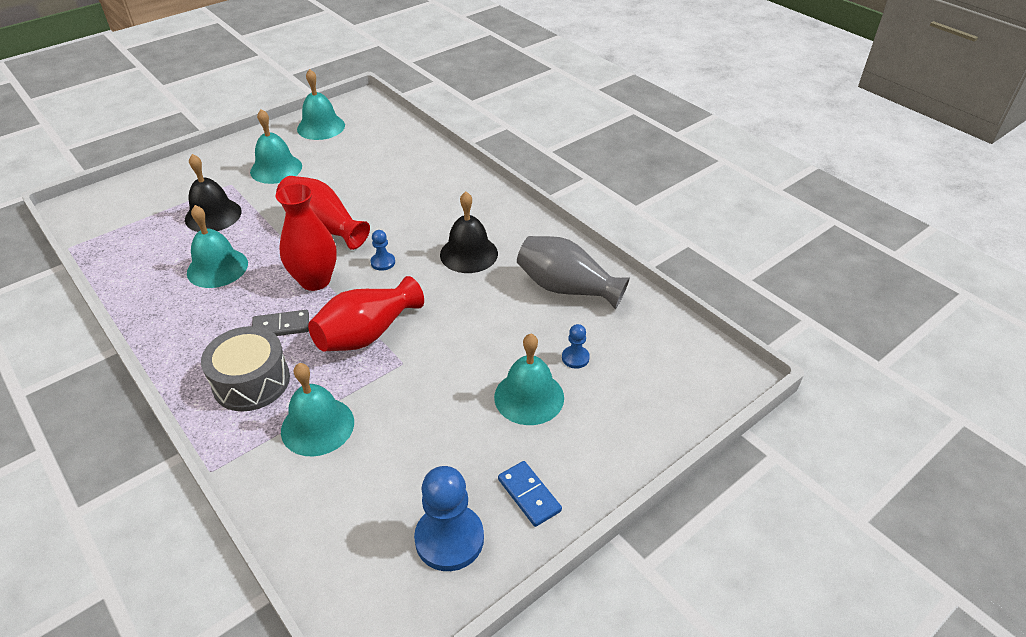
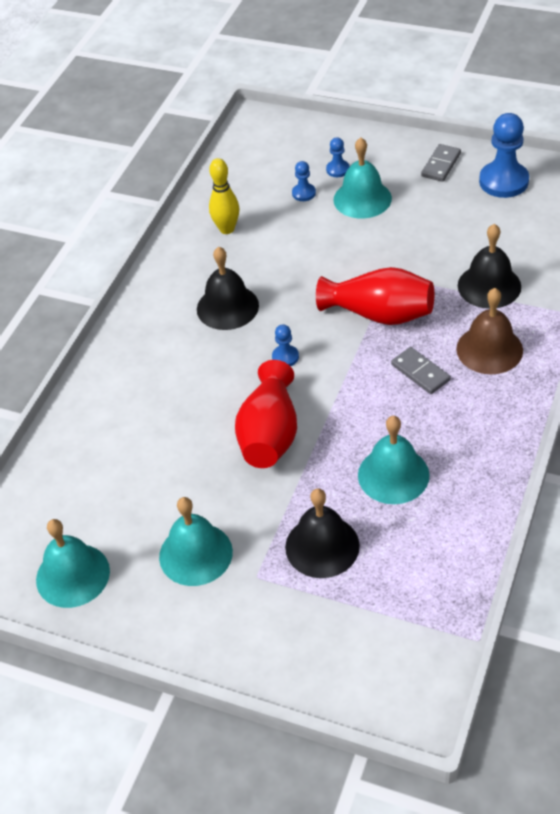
camera: 115 degrees left, 5 degrees up
(251, 381) = (489, 349): grey drum -> brown bell
(315, 280) = (348, 388): red vase -> none
(317, 426) = (489, 286): turquoise bell -> black bell
(529, 495) = (441, 165): blue domino -> grey domino
(567, 288) = (227, 229): grey vase -> yellow bowling pin
(593, 401) = (338, 169): none -> blue pawn

